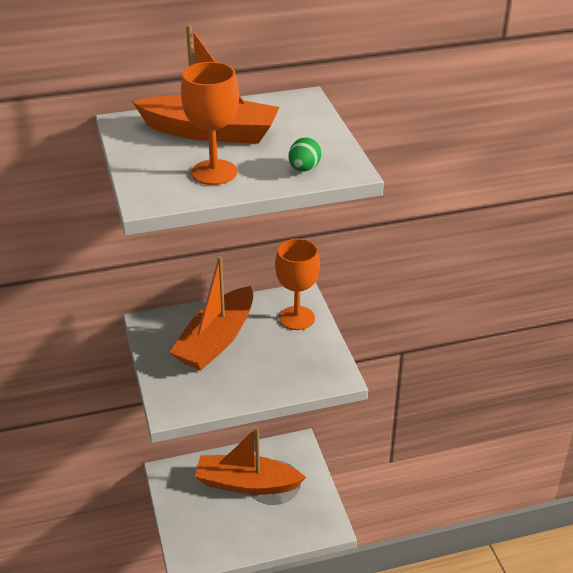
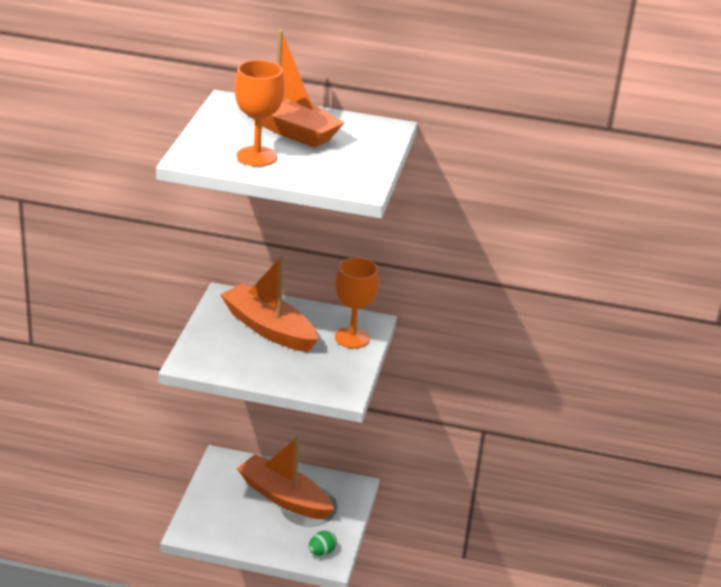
camera: 25 degrees right, 5 degrees down
(216, 340) = (268, 328): orange boat -> orange boat turned 75 degrees clockwise
(304, 169) = (329, 176): green egg -> green egg (321, 552)

